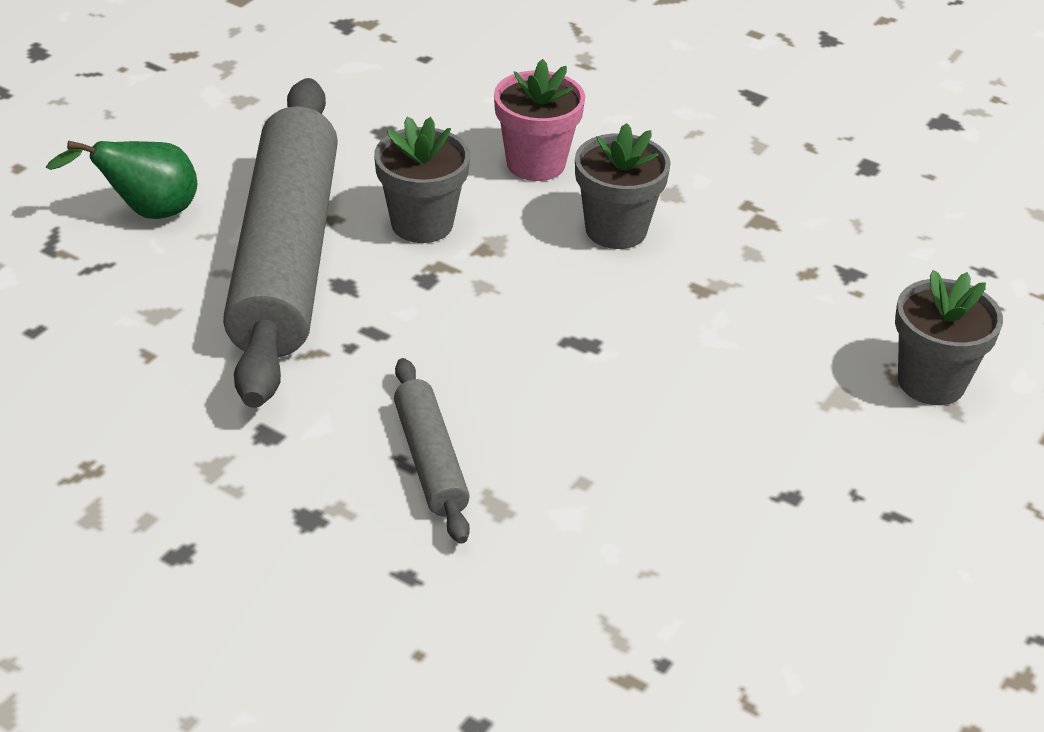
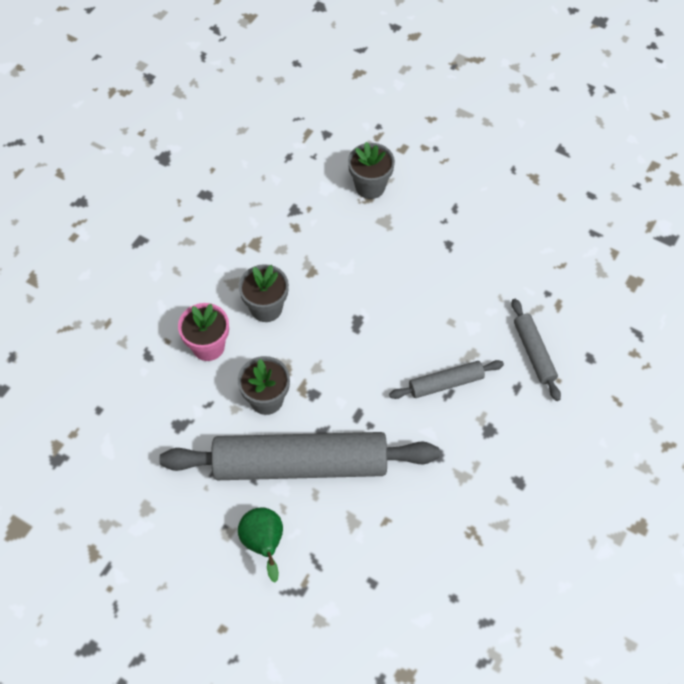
camera: 90 degrees left, 20 degrees up
(495, 616) = (534, 353): none -> grey rolling pin

